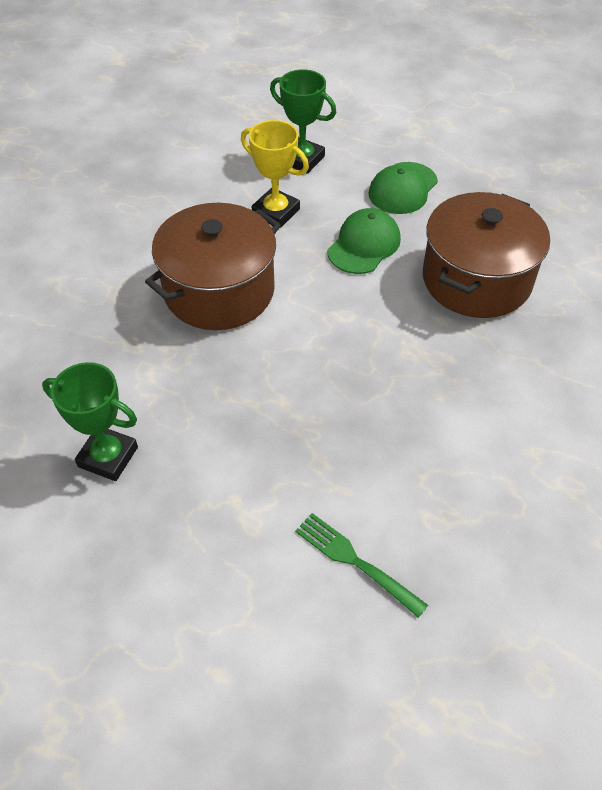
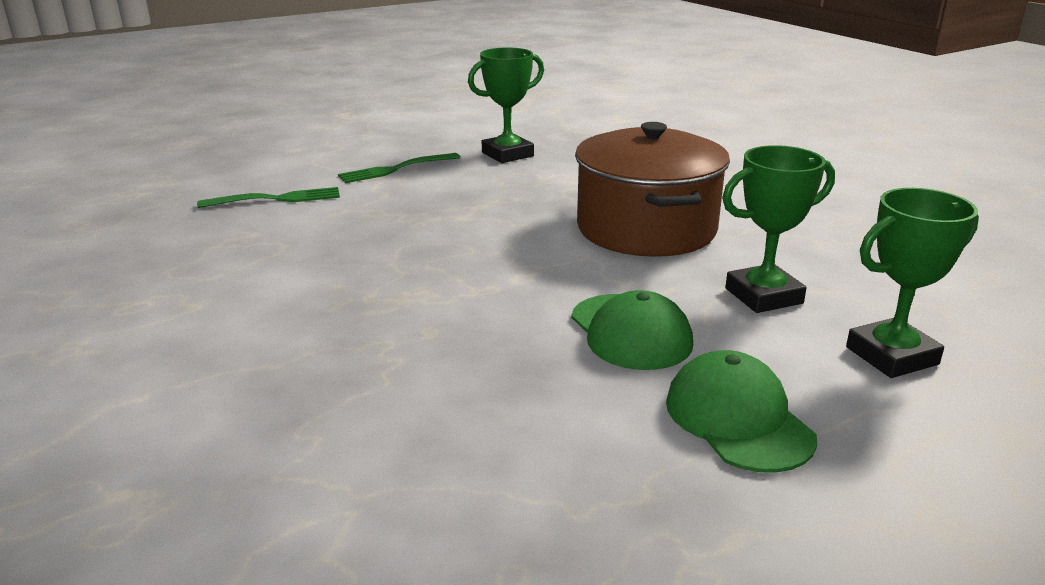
camera: 125 degrees right, 25 degrees down
(212, 522) = (396, 169): none -> green fork
(276, 212) = (763, 296): yellow trophy -> green trophy
(476, 279) = (457, 389): brown pot -> none

